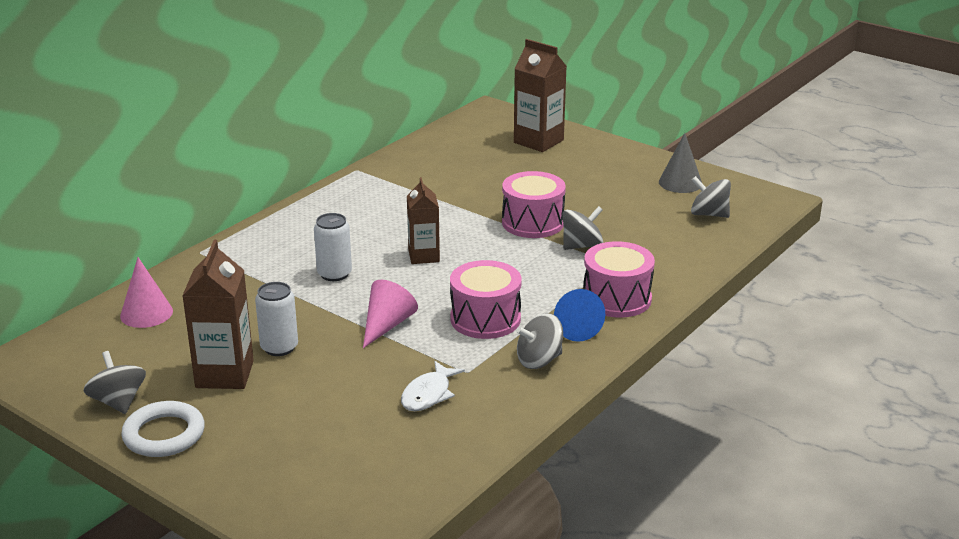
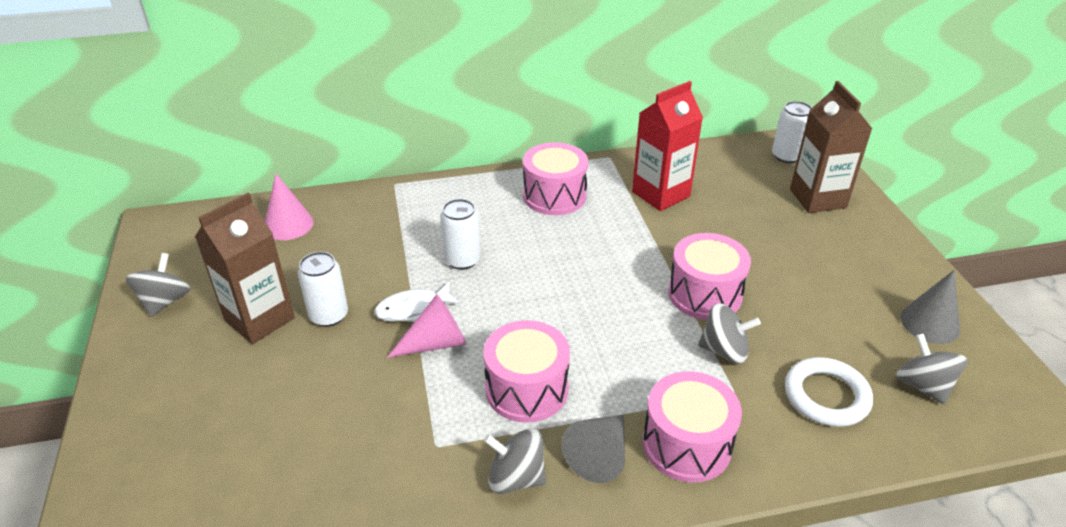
camera: 40 degrees right, 10 degrees up
(164, 434) = (148, 355): white ring -> white ring (826, 396)
(348, 209) = (554, 196): none -> pink drum
(424, 256) = (558, 280): brown carton -> none
(427, 178) = (660, 194): none -> red carton
(428, 394) = (372, 451): white fish -> white fish (413, 309)
(487, 123) = (786, 156): none -> white can
(574, 327) = (600, 455): blue cone -> grey cone

